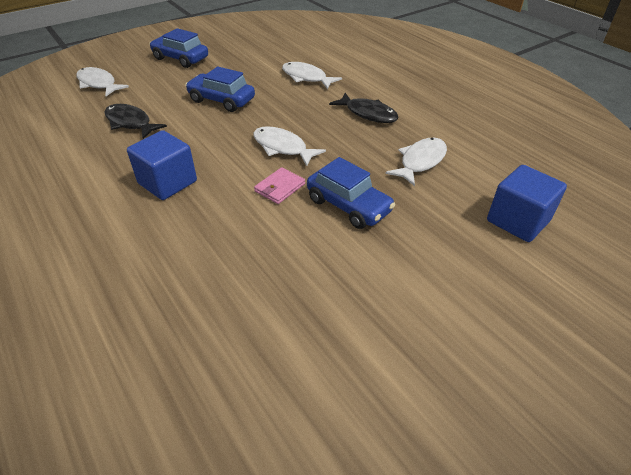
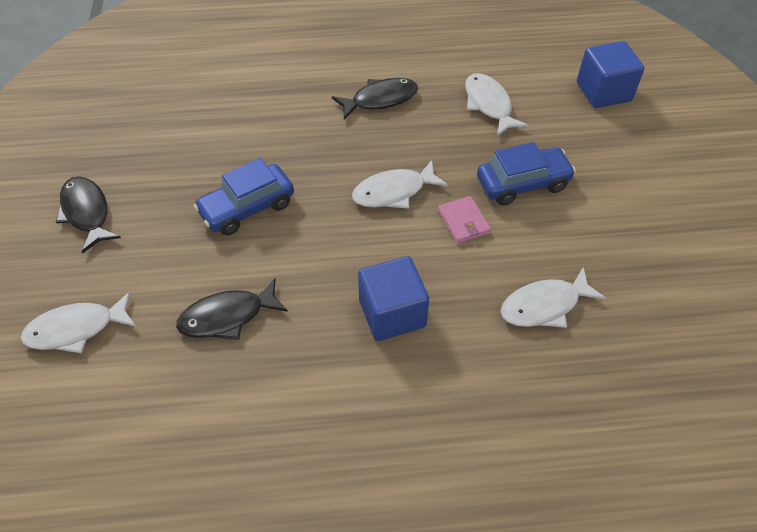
camera: 60 degrees left, 10 degrees up
(180, 59) = (87, 213): blue car -> black fish
(306, 78) = (260, 112): white fish -> white fish (544, 305)

